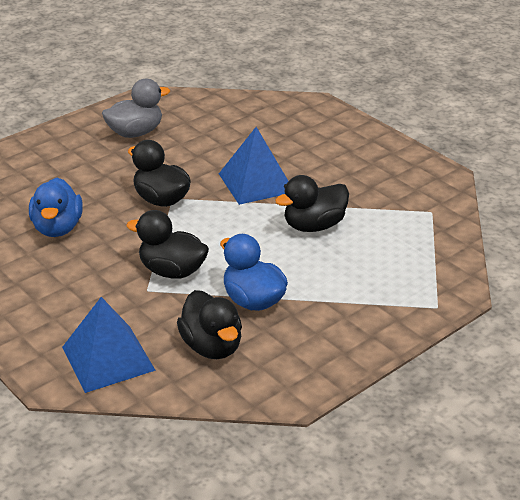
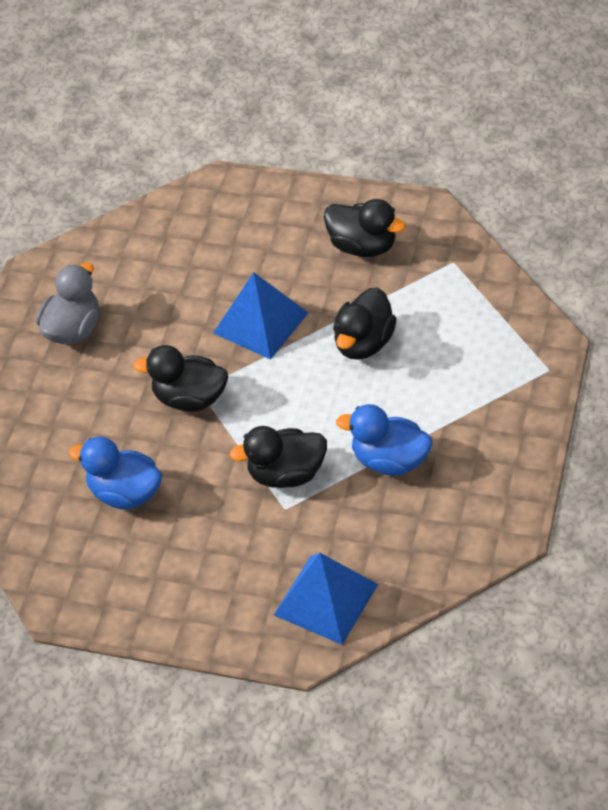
camera: 30 degrees left, 15 degrees up
(58, 228) = (125, 493): blue duck -> blue duck turned 150 degrees clockwise
(212, 346) = (402, 530): black duck -> black duck (363, 246)

